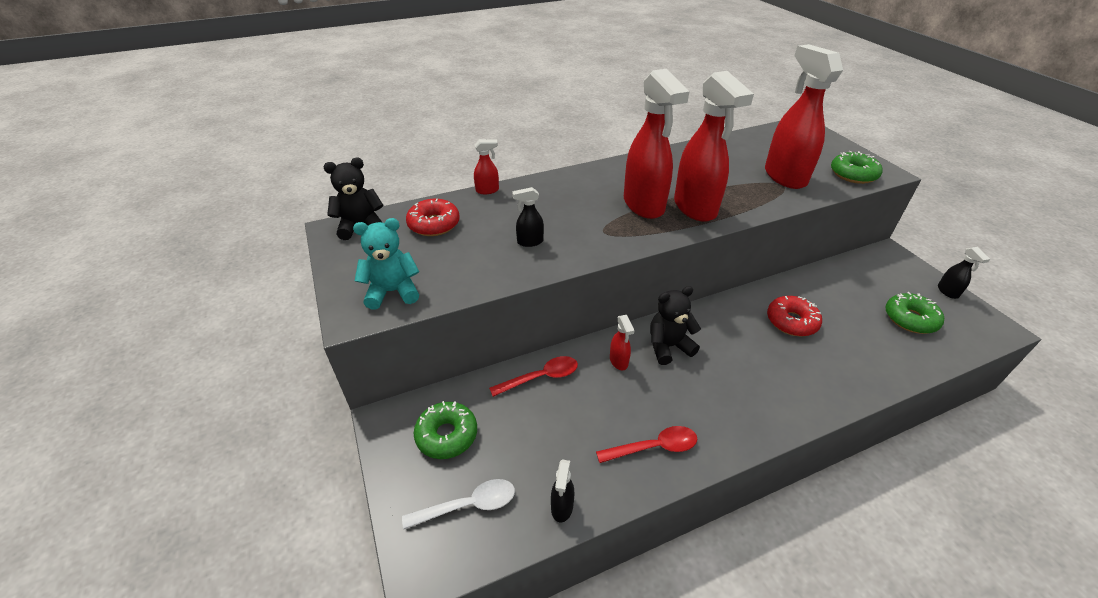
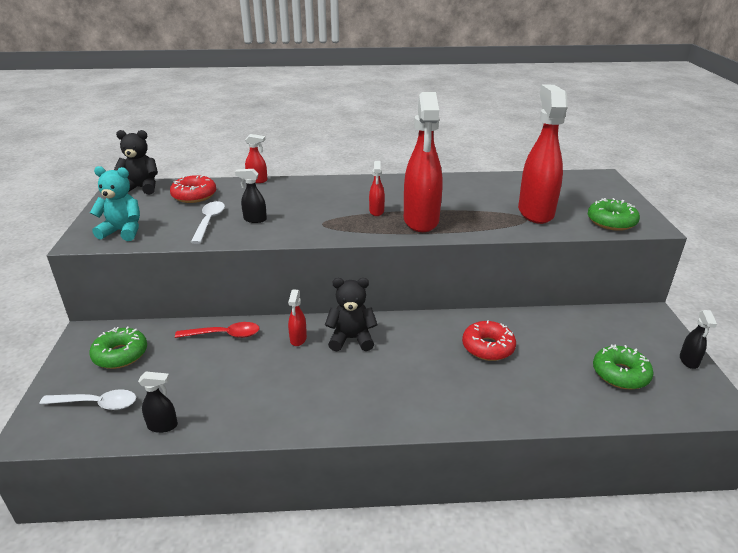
camera: 20 degrees right, 10 degrees down
(482, 256) = (209, 222): none -> white spoon
(562, 507) = (163, 426): black spray bottle -> black spray bottle turned 120 degrees counterclockwise
(644, 205) = (376, 211): red spray bottle -> red spray bottle, size x0.43
(653, 447) = (272, 407): red spoon -> none

